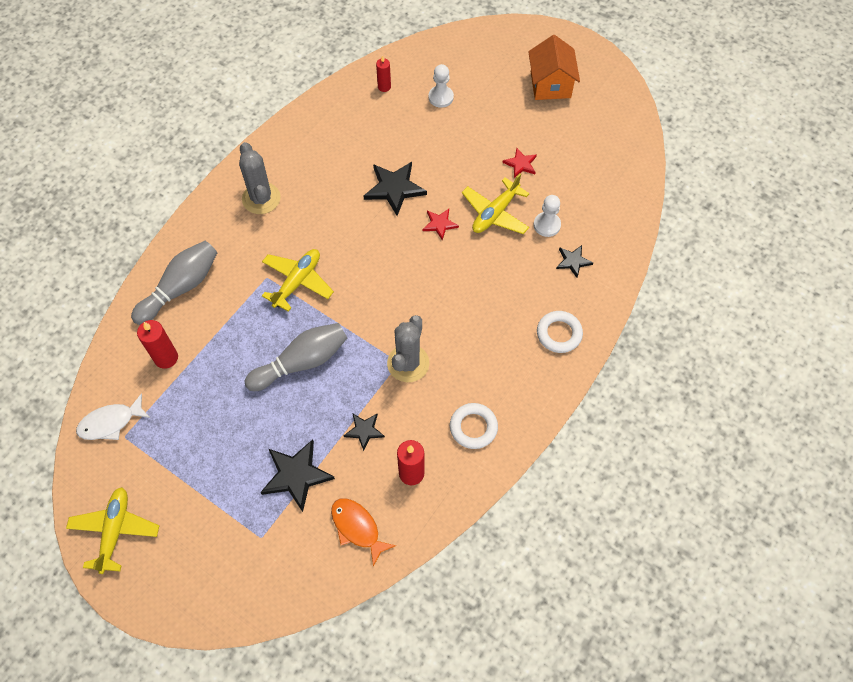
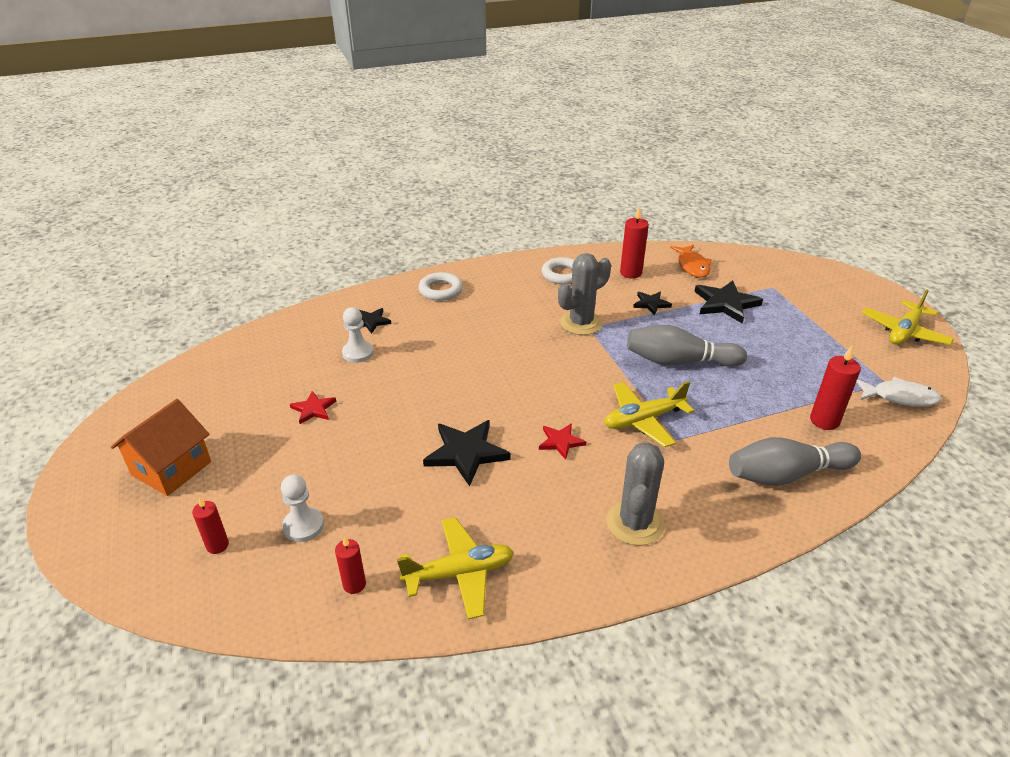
camera: 145 degrees left, 25 degrees down
(440, 224) = (453, 399): red star -> red star (560, 442)
(471, 66) = (217, 545): none -> red candle
(495, 213) = (391, 382): yellow plane -> yellow plane (459, 573)

